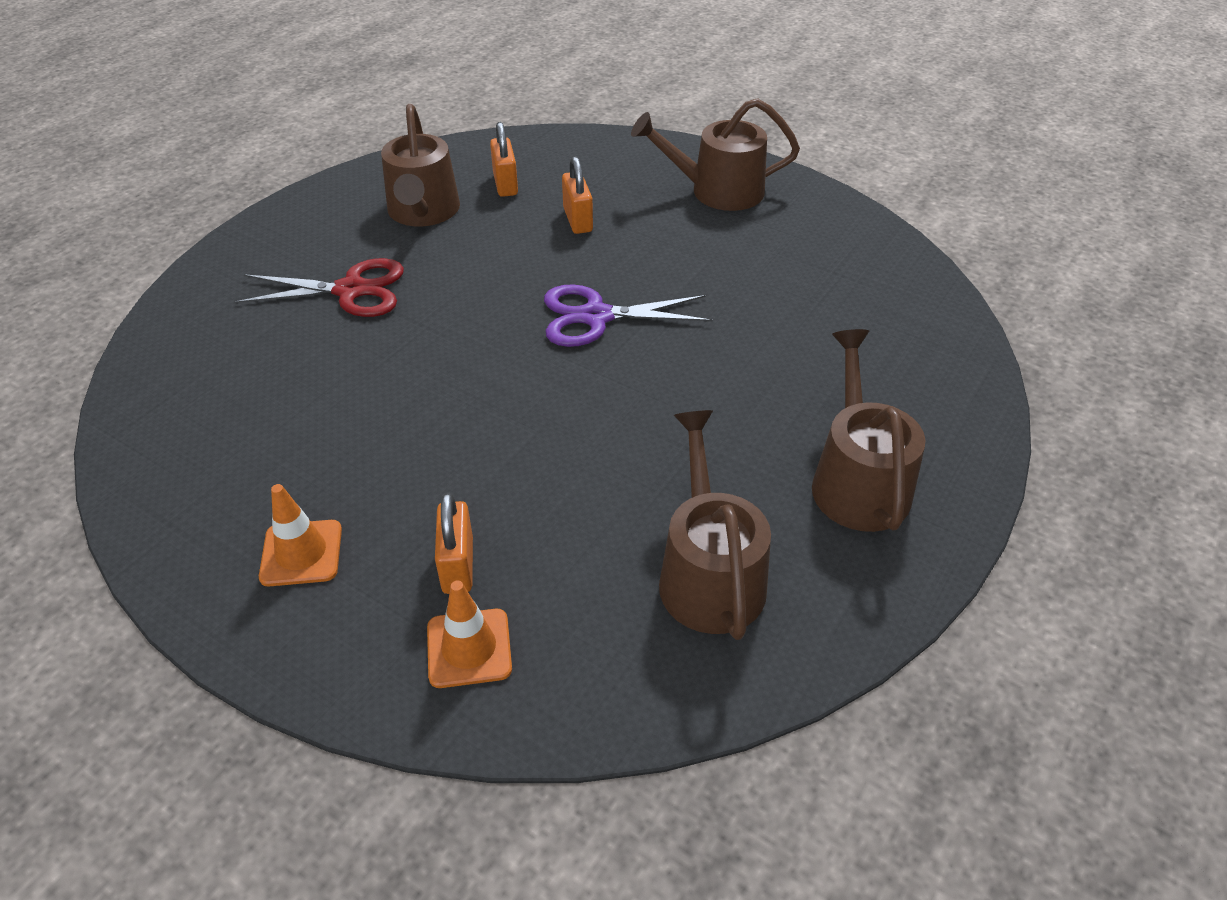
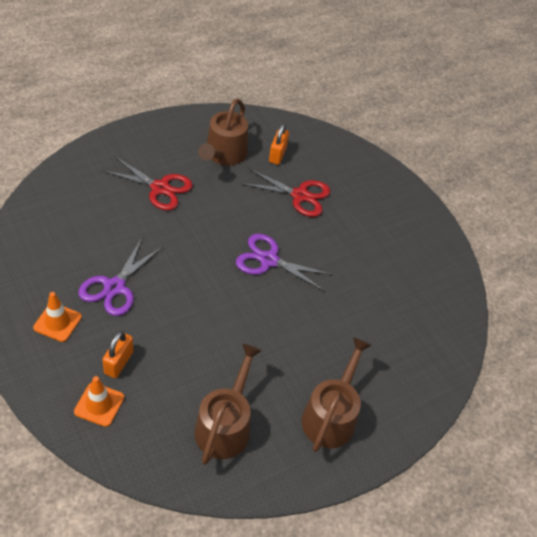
camera: 20 degrees right, 5 degrees up
(370, 456) = (114, 287): none -> purple scissors
(578, 220) = (300, 195): orange padlock -> red scissors
(718, 191) = (389, 210): brown watering can -> none

